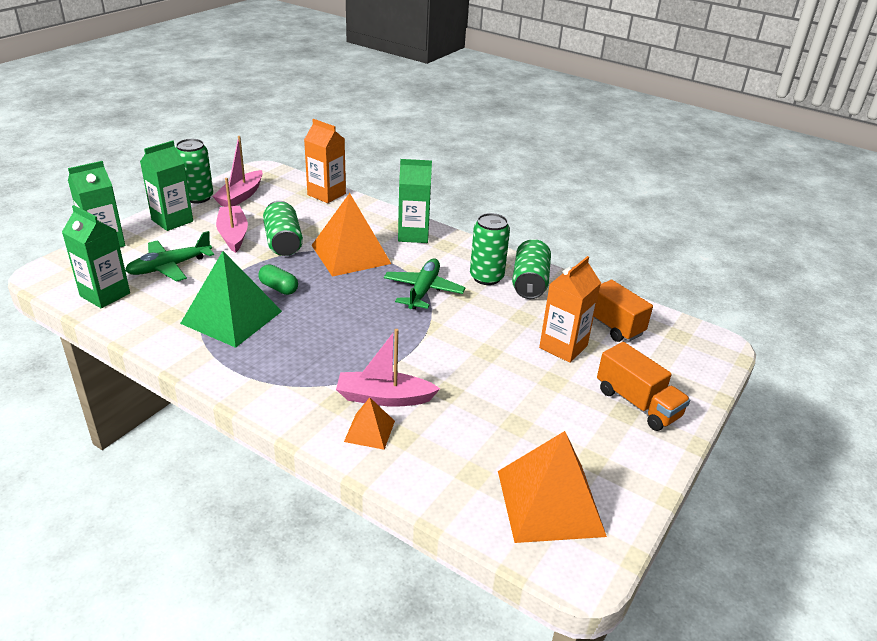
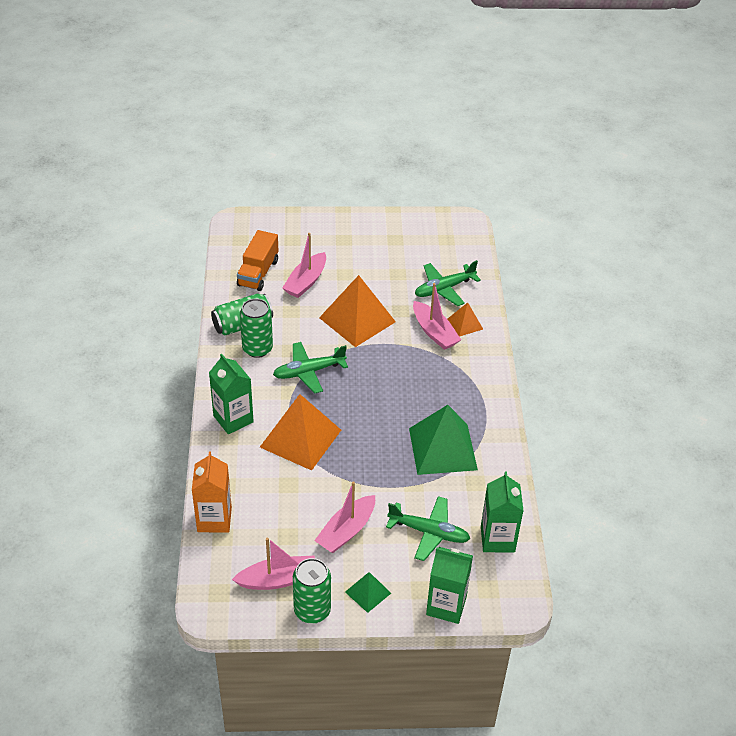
camera: 125 degrees left, 10 degrees up
(172, 221) = (368, 592): green carton -> green pyramid
(279, 288) = (386, 448): green capsule -> none
(283, 242) = (324, 490): green can -> none
(449, 450) = (444, 289): none -> green plane
(549, 502) = (439, 243): orange pyramid -> orange pyramid (357, 320)
(563, 347) = (306, 282): orange carton -> pink boat
(637, 403) = (330, 237): orange truck -> none

